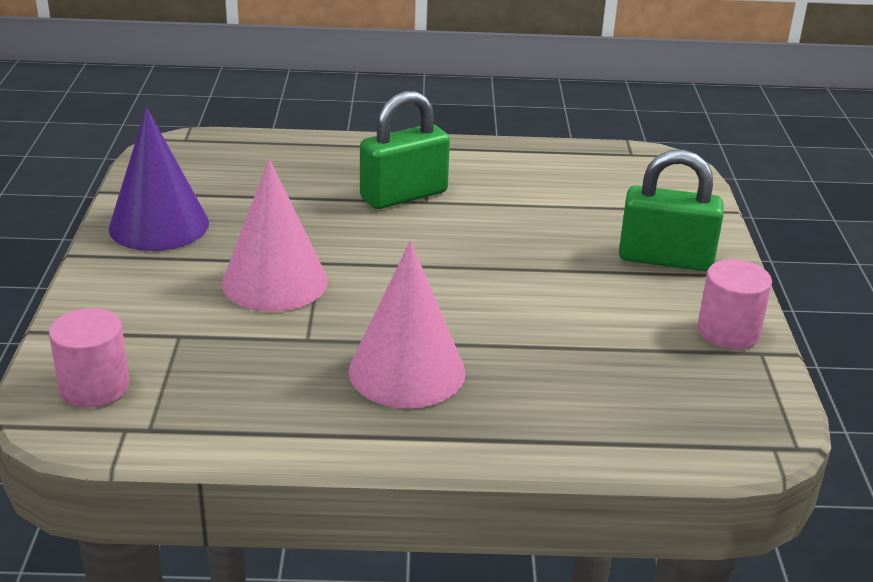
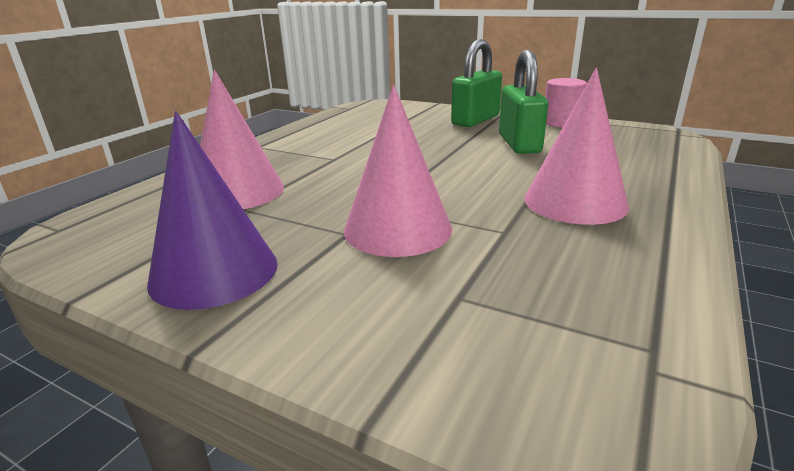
camera: 60 degrees left, 5 degrees down
(94, 387) = (551, 381): pink cylinder -> none
(300, 181) = (238, 192): none -> pink cone
(403, 195) = (317, 163): green padlock -> green padlock (519, 144)

